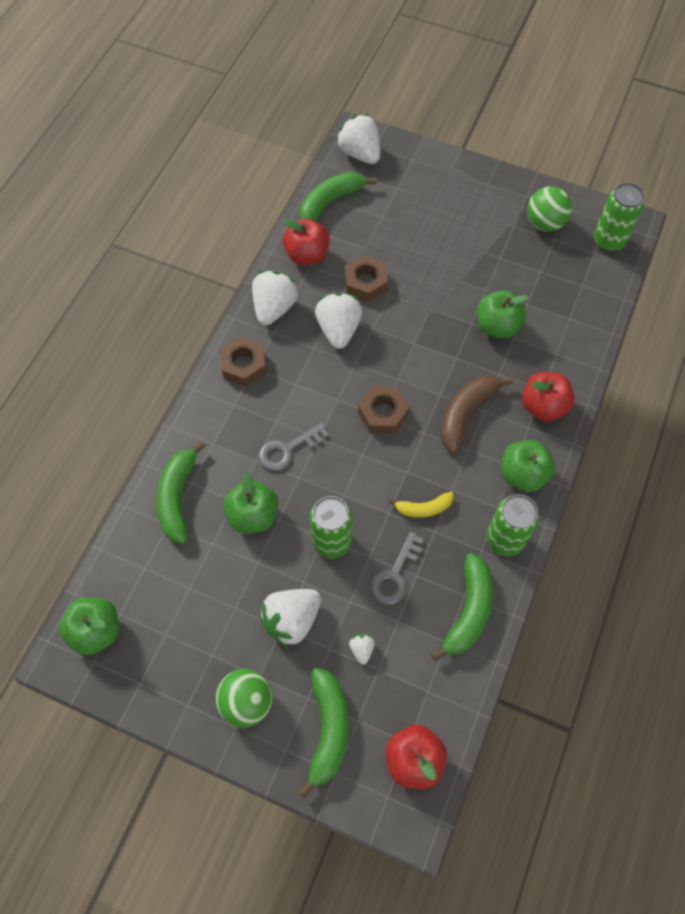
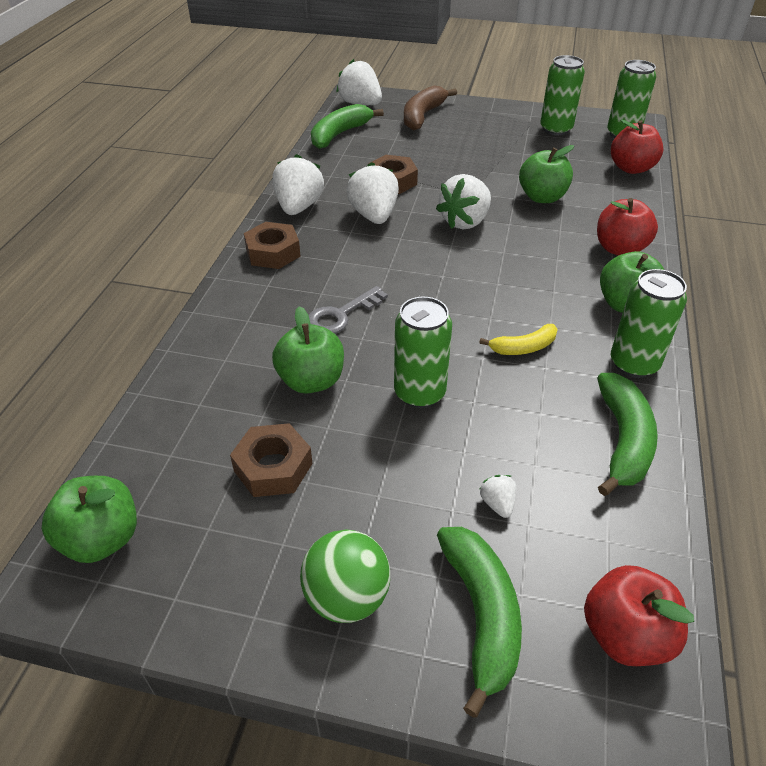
camera: 10 degrees left, 20 degrees down
(178, 497) = (209, 375): green banana -> none
(291, 620) = (389, 484): white strawberry -> white strawberry (465, 221)
(307, 255) = (325, 169): red apple -> red apple (631, 168)
(383, 413) = (445, 273): brown nut -> brown nut (273, 467)
(395, 574) = (513, 416): grey key -> none
(466, 413) = (538, 263): brown banana -> brown banana (422, 116)
(544, 223) = (556, 129): green ball -> green can

